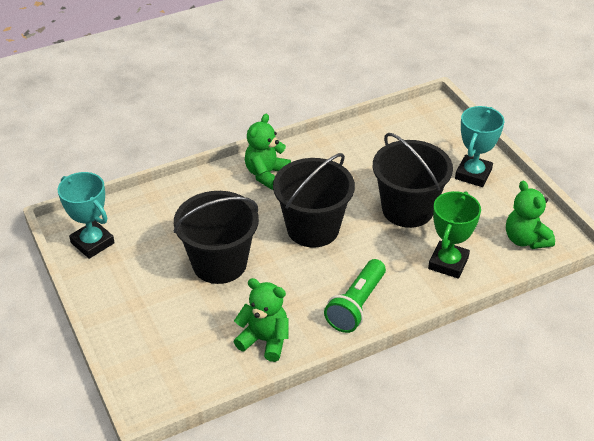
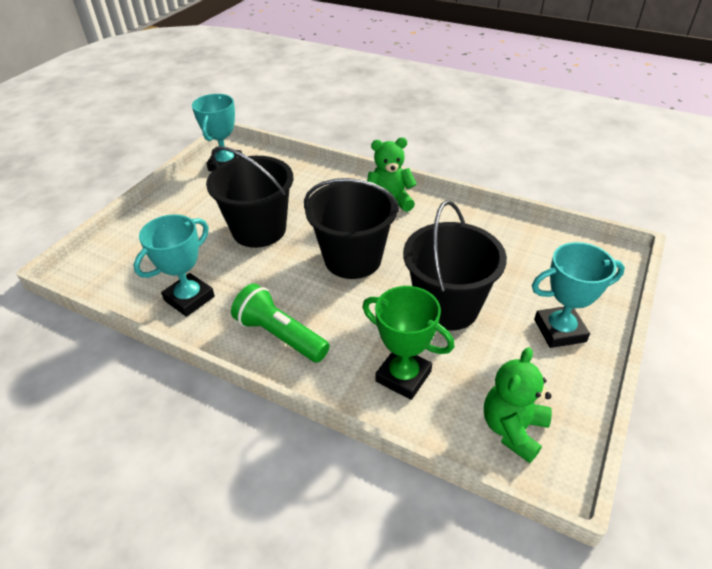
camera: 55 degrees right, 0 degrees up
(265, 340) = (189, 298): green teddy bear -> turquoise trophy
(356, 305) = (280, 335): green flashlight -> green flashlight turned 45 degrees clockwise
(448, 263) = (403, 376): green trophy -> green trophy turned 45 degrees clockwise

